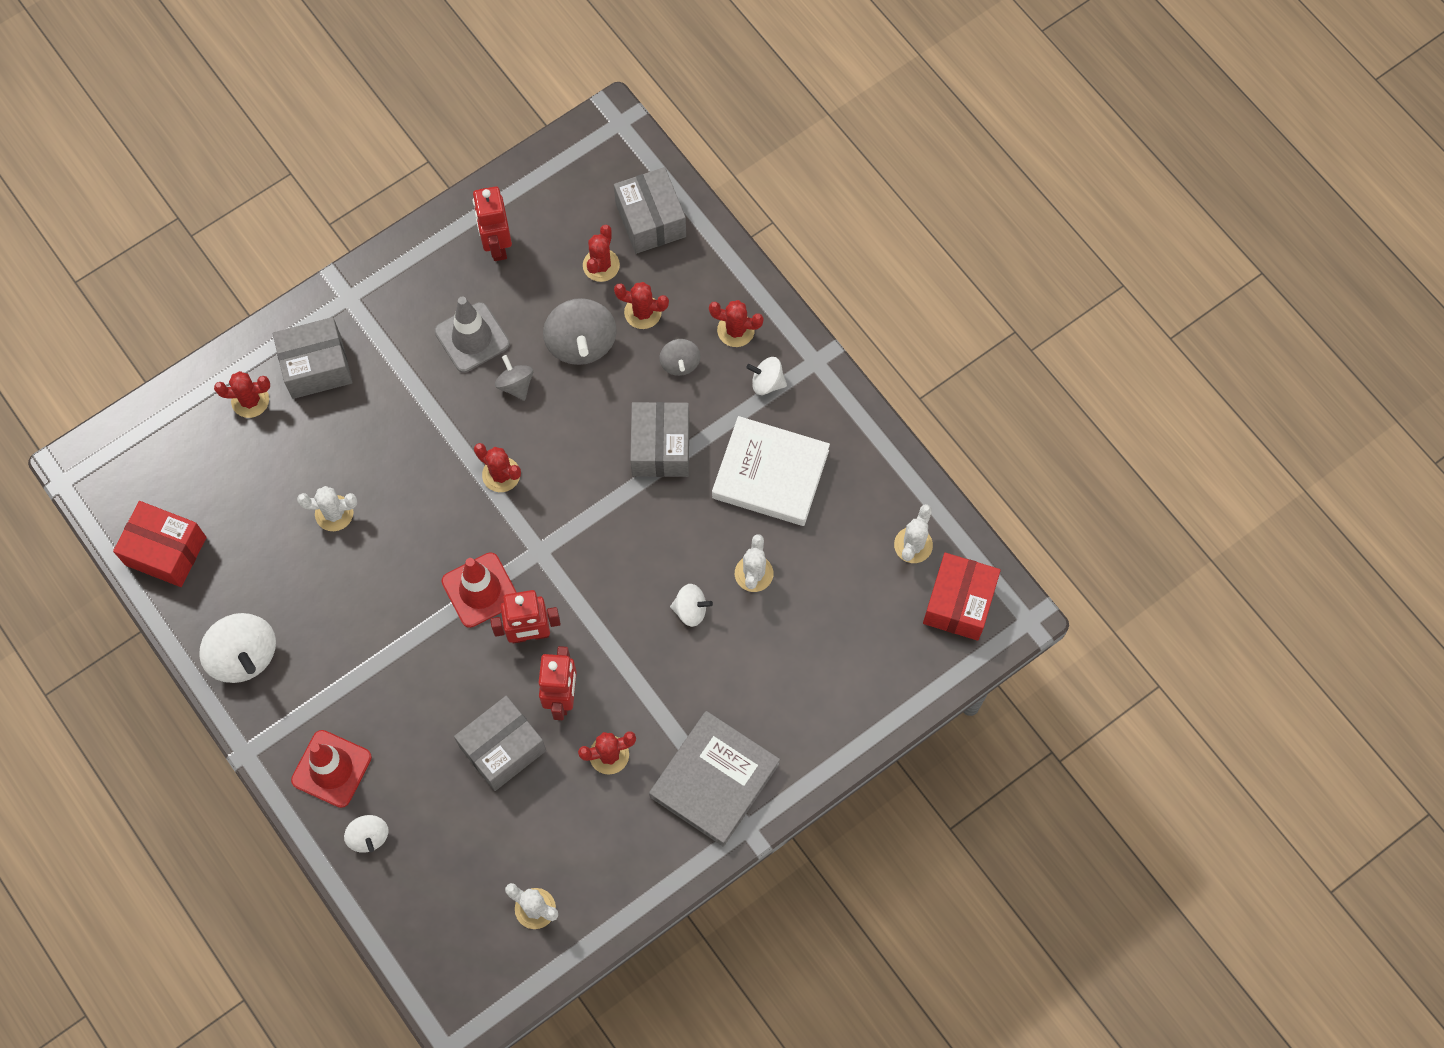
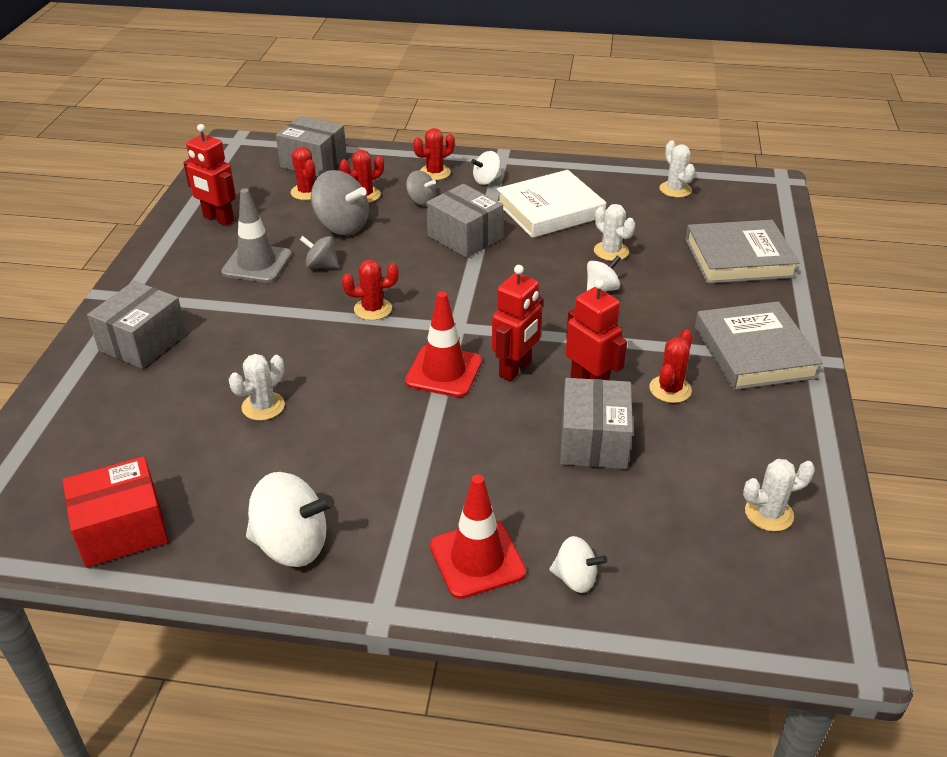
camera: 45 degrees left, 30 degrees down
(250, 400) = (102, 391): red cactus -> none
(844, 678) = (739, 258): none -> grey book
(959, 603) = (738, 195): red box -> none

